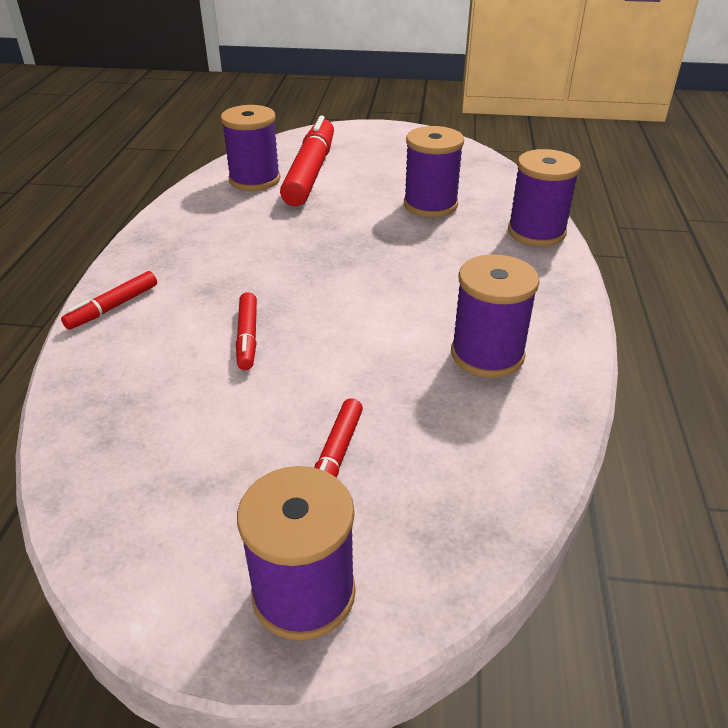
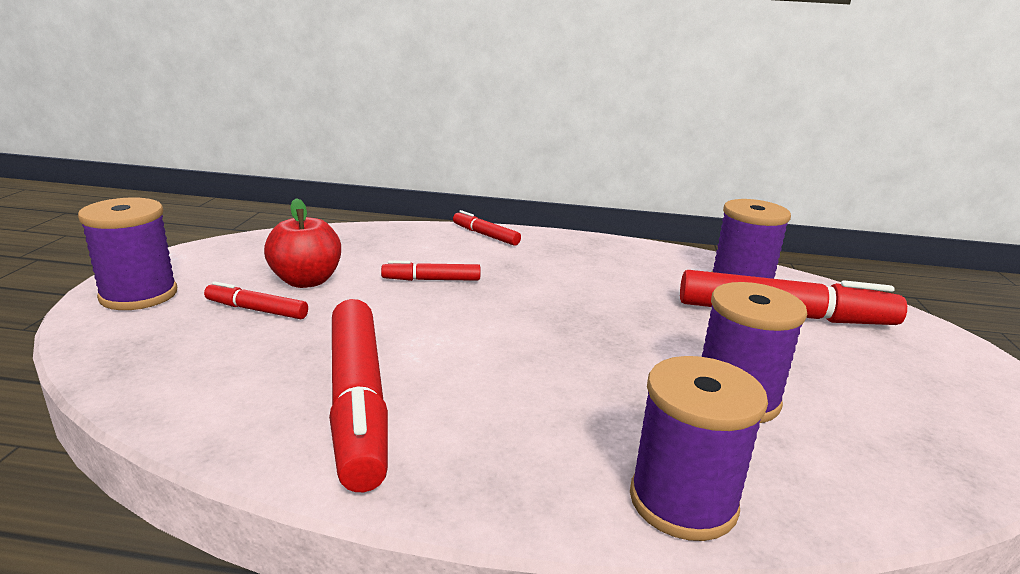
camera: 90 degrees right, 15 degrees down
(252, 433) = (306, 281): none -> red apple
(487, 354) = (358, 401): purple spool -> red marker

